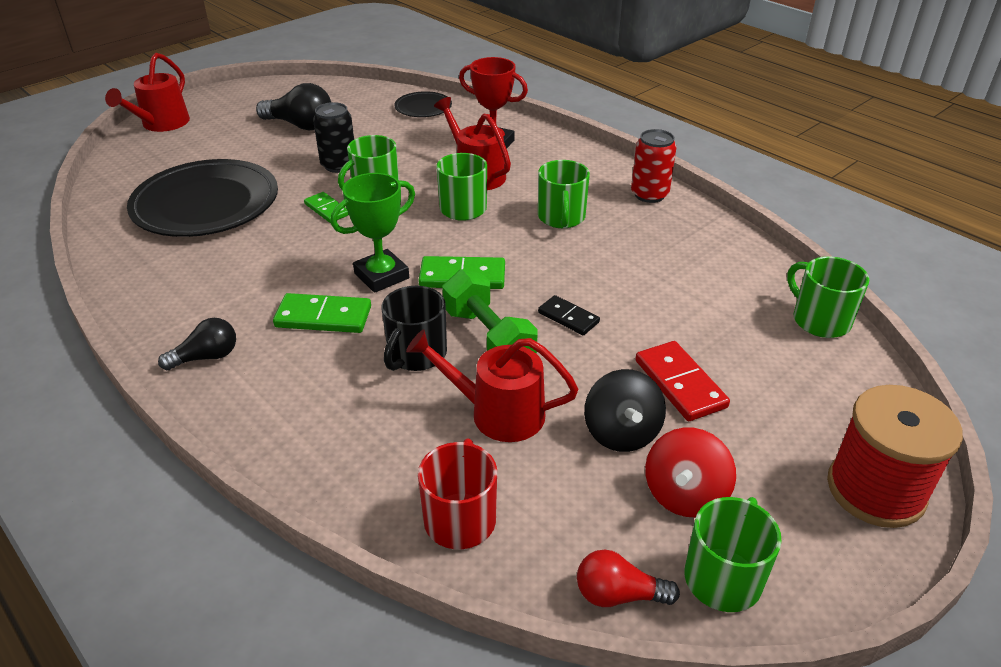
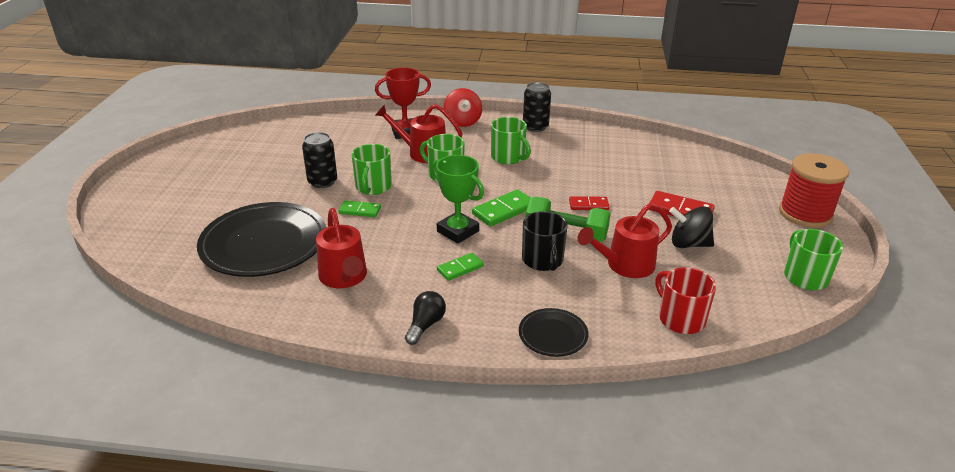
camera: 40 degrees left, 5 degrees down
(161, 124) = (125, 208): red watering can -> red watering can (344, 277)
(300, 125) = (249, 168): black light bulb -> none
(323, 317) = (460, 268): green domino -> green domino, size x0.64
(381, 276) = (458, 231): green trophy -> green trophy turned 60 degrees counterclockwise
(423, 107) = (322, 126): black plate -> black plate (553, 335)
(568, 317) = (588, 205): black domino -> red domino
(618, 594) = (782, 307): red light bulb -> none
(621, 433) = (688, 244): black spinning top -> black spinning top turned 150 degrees clockwise
(649, 194) = (535, 127): red can -> black can
(684, 495) = (748, 254): red spinning top -> red spinning top (463, 121)
(820, 320) = (694, 155): green mug -> none

